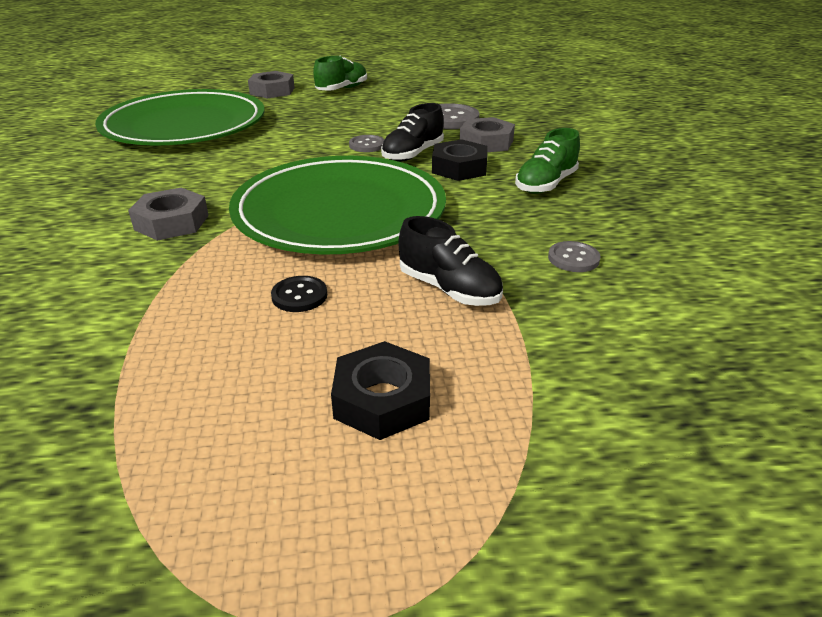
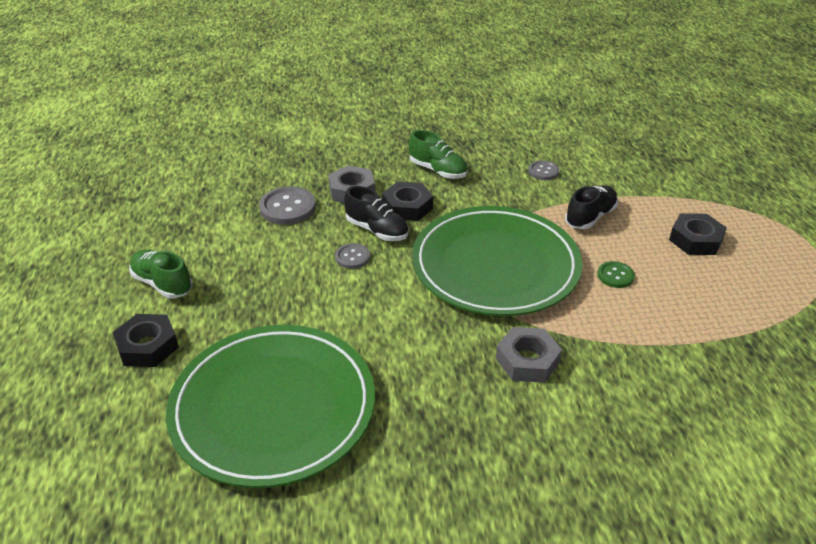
camera: 90 degrees left, 5 degrees up
(272, 91) = (148, 346): grey nut -> black nut
(299, 296) = (615, 276): black button -> green button

